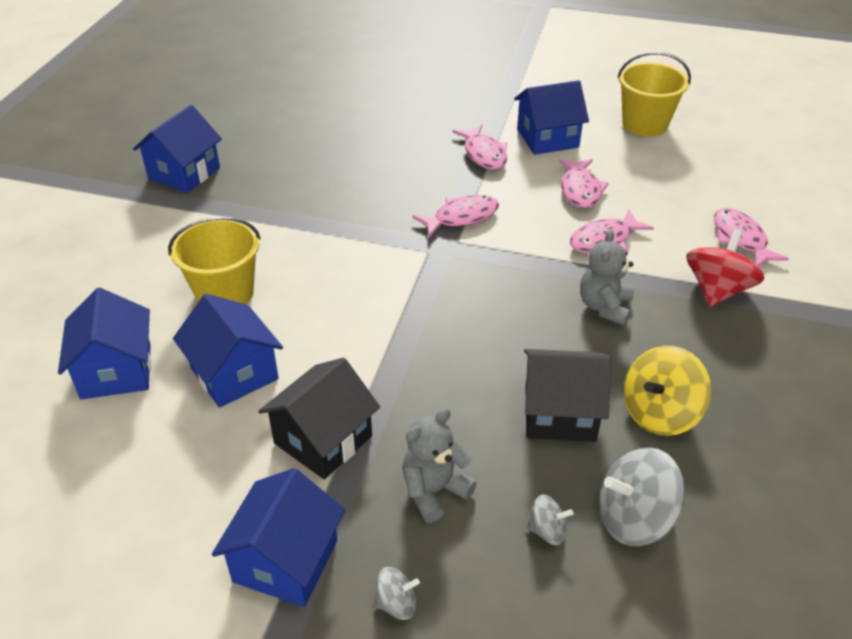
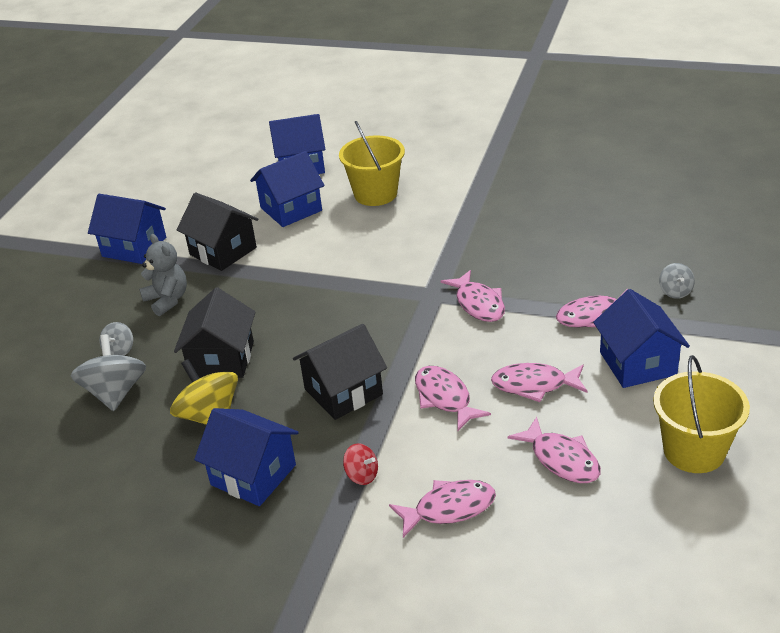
camera: 95 degrees right, 5 degrees down
(184, 173) = (532, 153): blue house -> blue house (253, 475)
(397, 604) = (90, 289): grey spinning top -> grey spinning top (675, 291)
(604, 307) = (343, 392): grey teddy bear -> black house
(668, 181) = (561, 459): none -> pink fish
(717, 290) = (362, 475): red spinning top -> red spinning top, size x0.52

